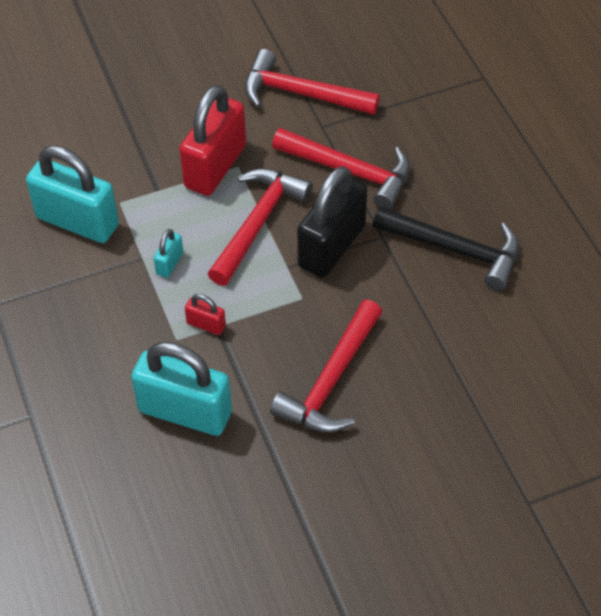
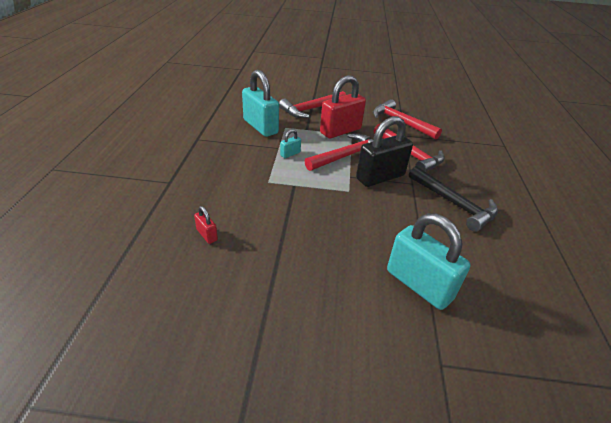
camera: 25 degrees right, 15 degrees down
(185, 412) = (246, 212): turquoise padlock -> turquoise padlock (419, 284)
(206, 324) = (288, 182): red padlock -> red padlock (207, 235)
(331, 381) = (339, 232): red hammer -> red hammer (311, 109)

